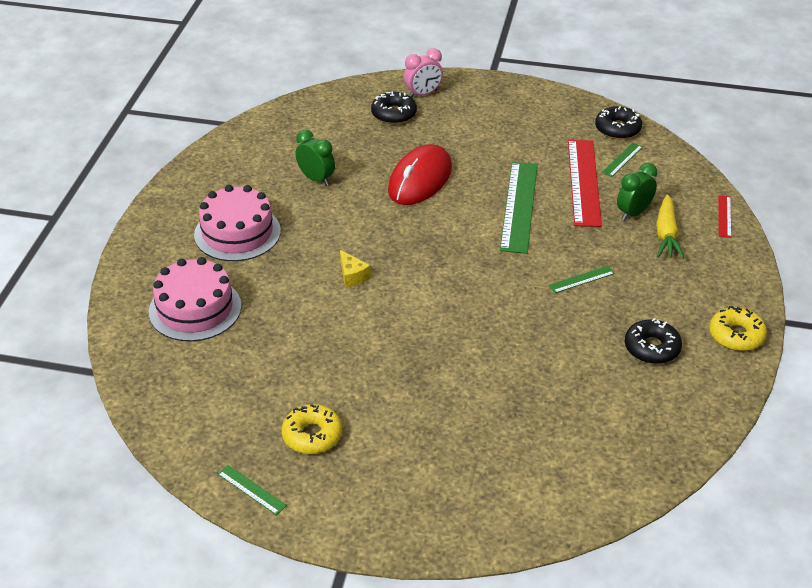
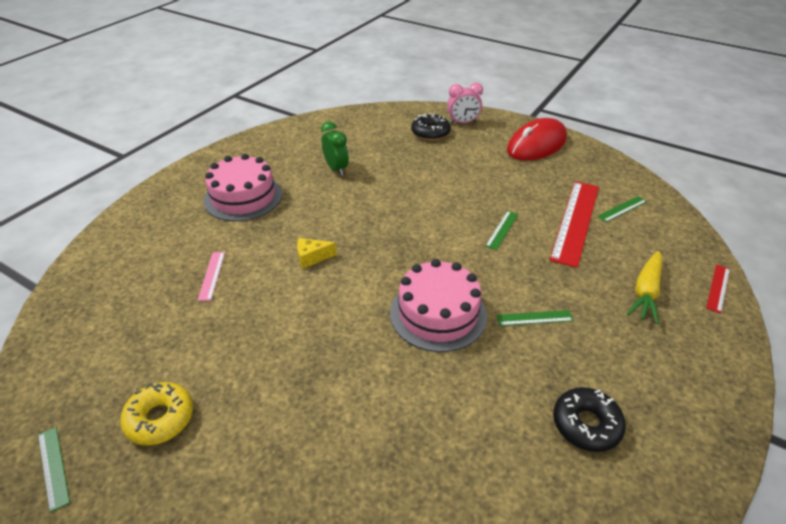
camera: 20 degrees right, 0 degrees up
(195, 309) = (159, 253): pink cake -> pink cake (438, 314)
(266, 316) = (212, 275): none -> pink ruler
(352, 276) = (312, 257): yellow cheese -> yellow cheese turned 90 degrees clockwise
(420, 180) = (423, 187): red mouse -> red mouse (536, 145)
(519, 206) = (502, 230): green ruler -> green ruler, size x0.45
(617, 129) = (627, 181): black donut -> none
(633, 213) = (616, 262): green clock -> none
(736, 335) = (700, 439): yellow donut -> none

